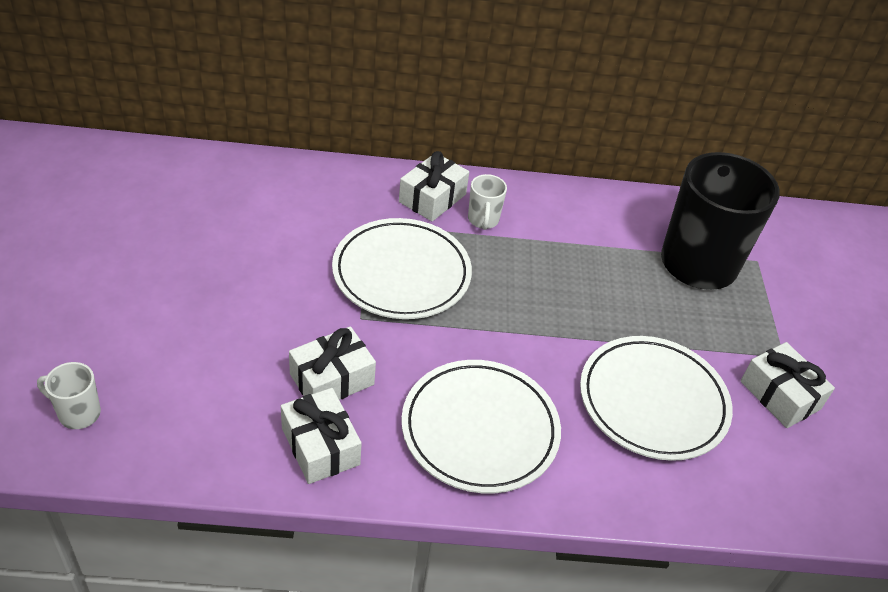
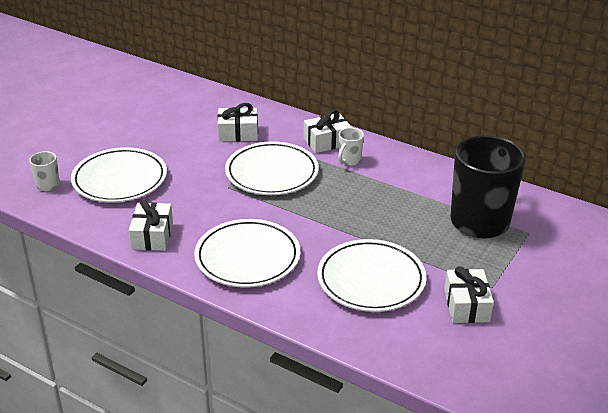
camera: 35 degrees right, 10 degrees down
(191, 361) = (120, 179): none -> white plate
(332, 379) = (185, 209): white gift -> white gift (238, 133)

